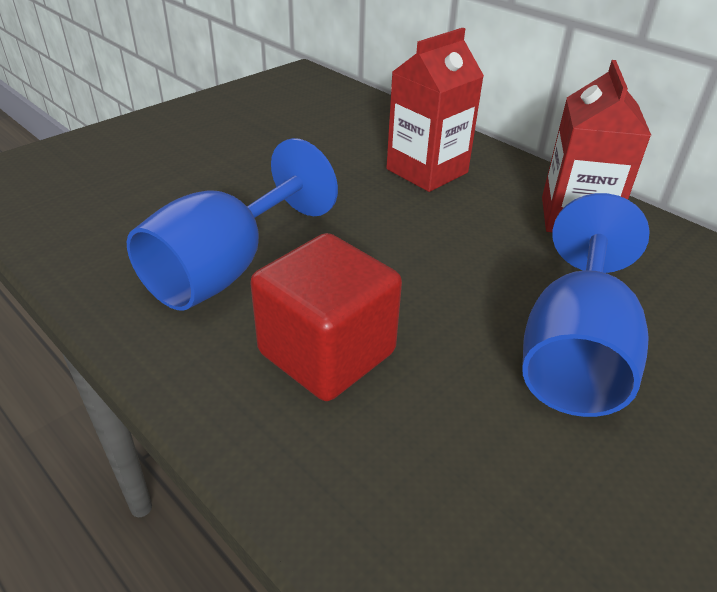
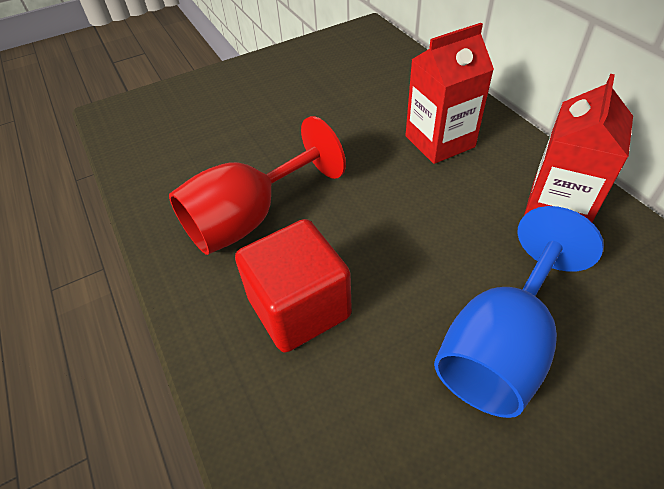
camera: 20 degrees right, 10 degrees up
(226, 268) = (249, 218): blue goblet -> red goblet

